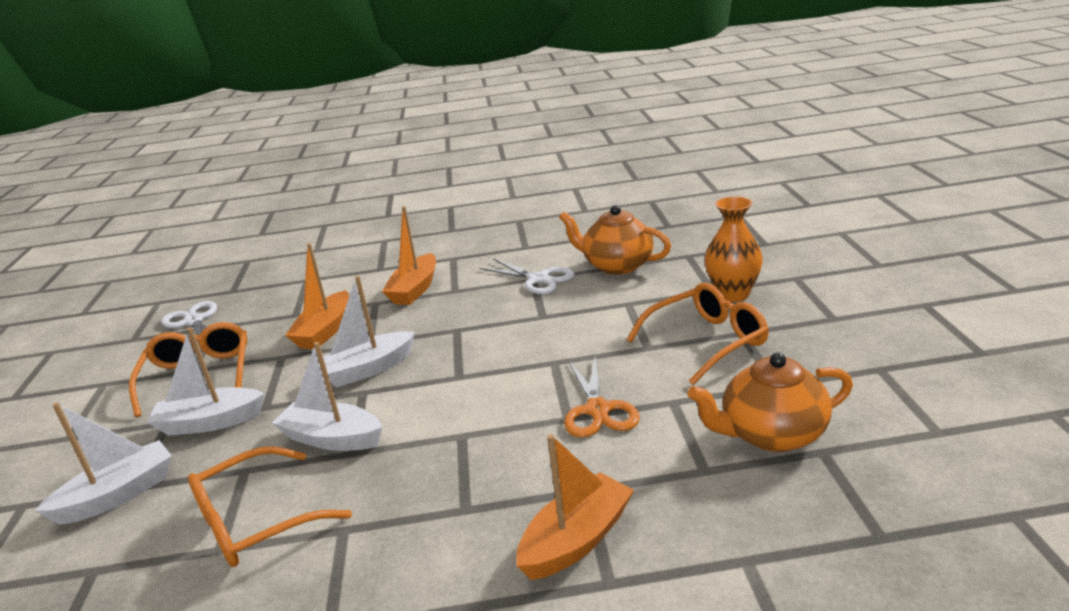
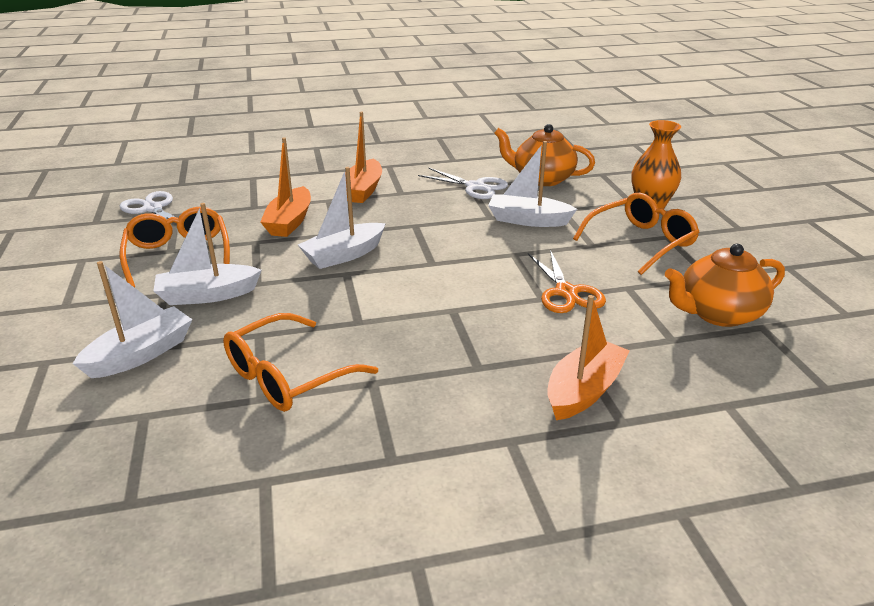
camera: 10 degrees left, 5 degrees up
(332, 438) = (333, 310): white boat -> white boat (528, 220)

